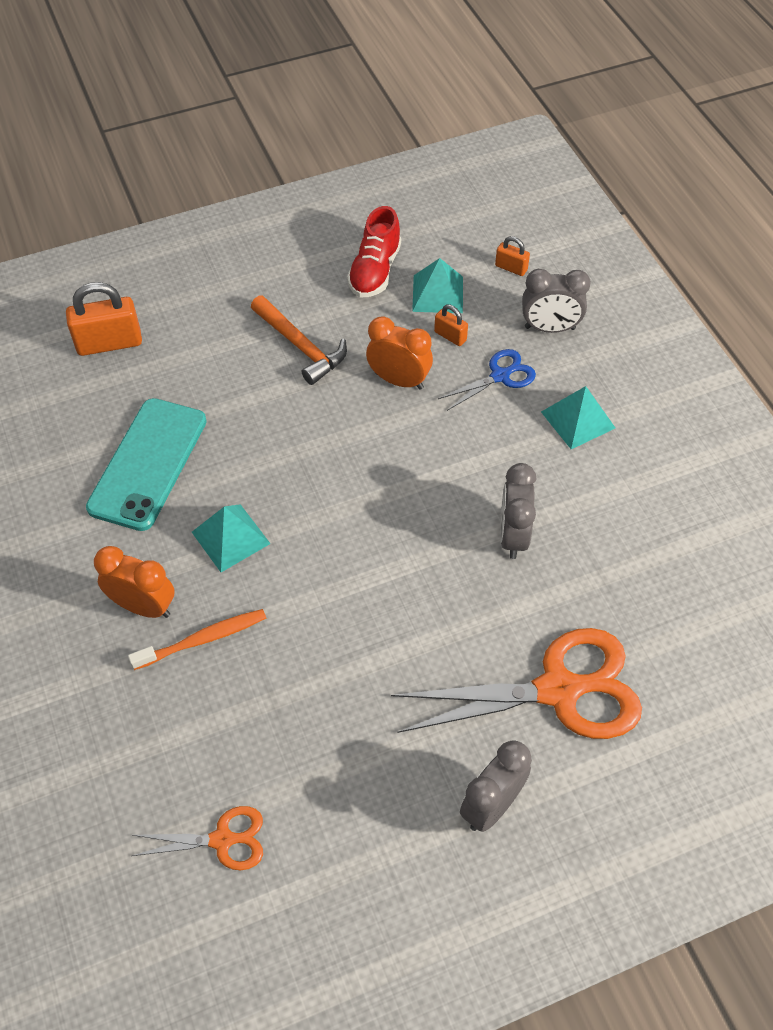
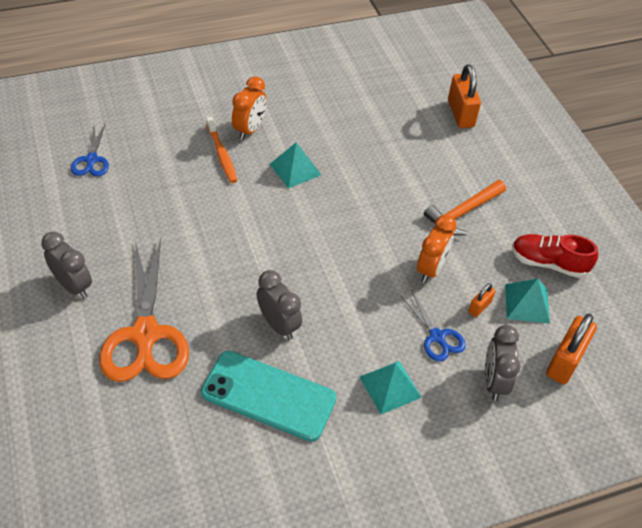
camera: 90 degrees right, 5 degrees down
(148, 464) = (357, 132): turquoise phone -> turquoise phone (268, 395)
(222, 840) = (91, 160): orange scissors -> blue scissors
(511, 268) = (565, 361): orange padlock -> orange padlock, size x1.93
(513, 535) = (278, 325): grey clock -> grey clock turned 45 degrees clockwise

